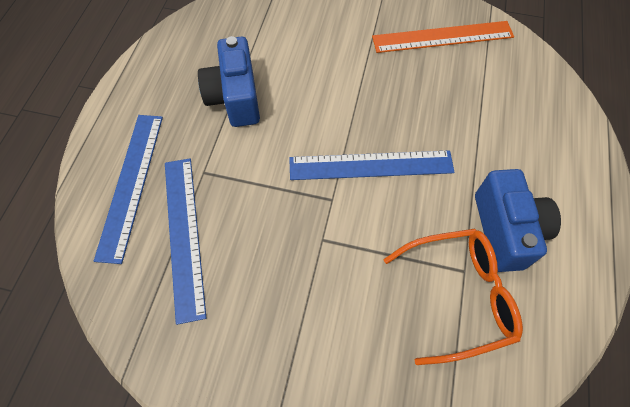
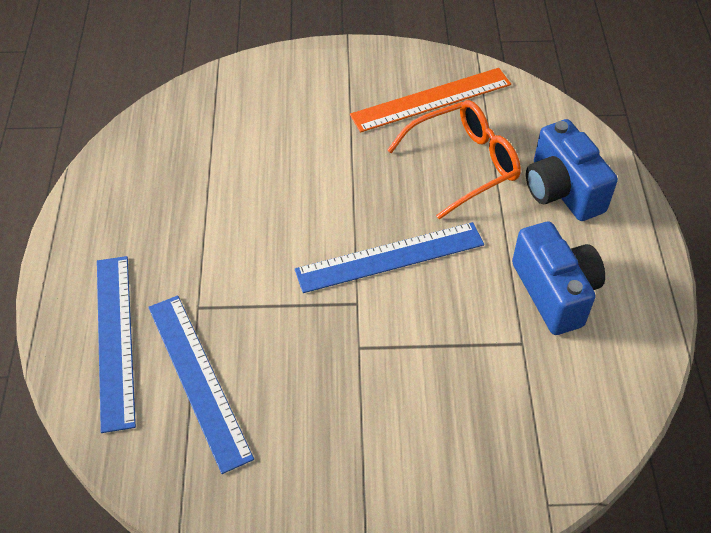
camera: 15 degrees left, 10 degrees down
(235, 98) = (208, 217): blue camera -> blue camera (562, 190)
(459, 296) = (523, 369): orange glasses -> orange glasses (464, 164)

